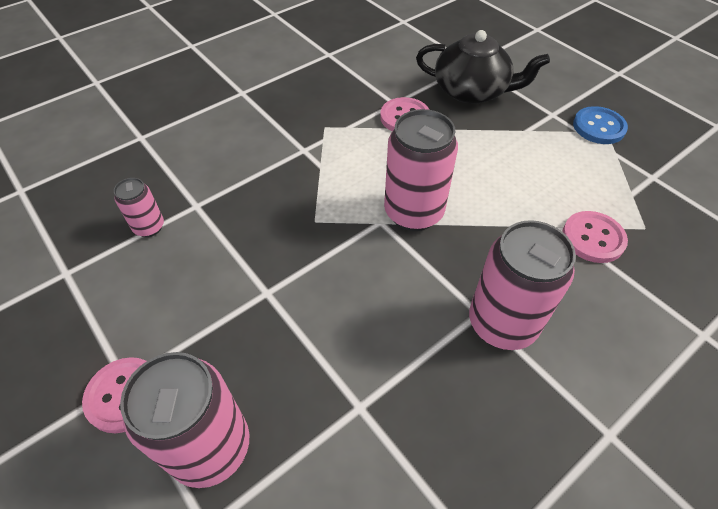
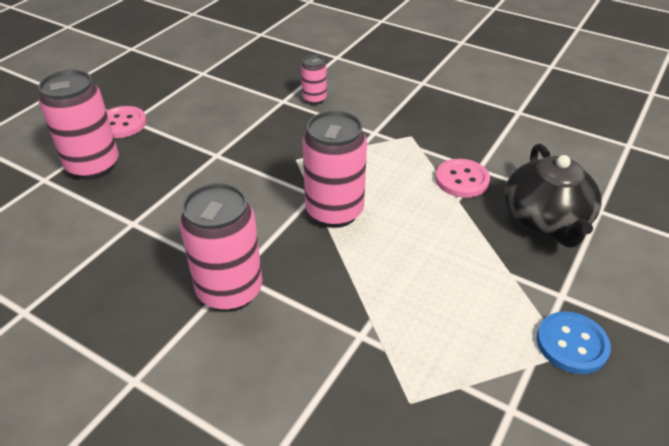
camera: 70 degrees right, 10 degrees down
(149, 227) = (253, 89): pink can -> pink can (314, 99)
(593, 238) = (368, 351): pink button -> none

